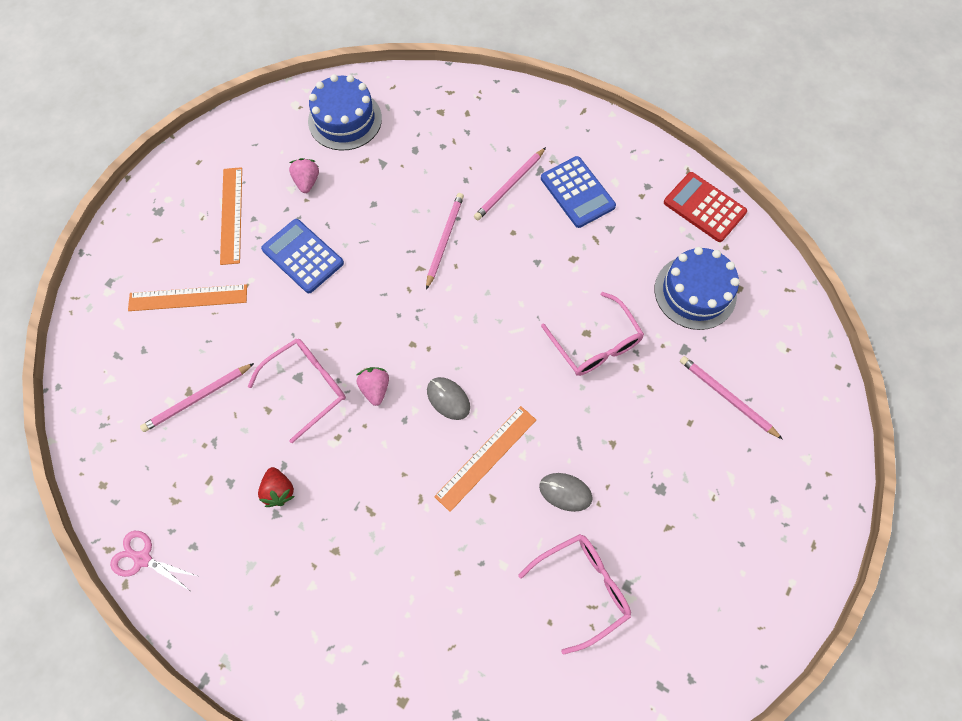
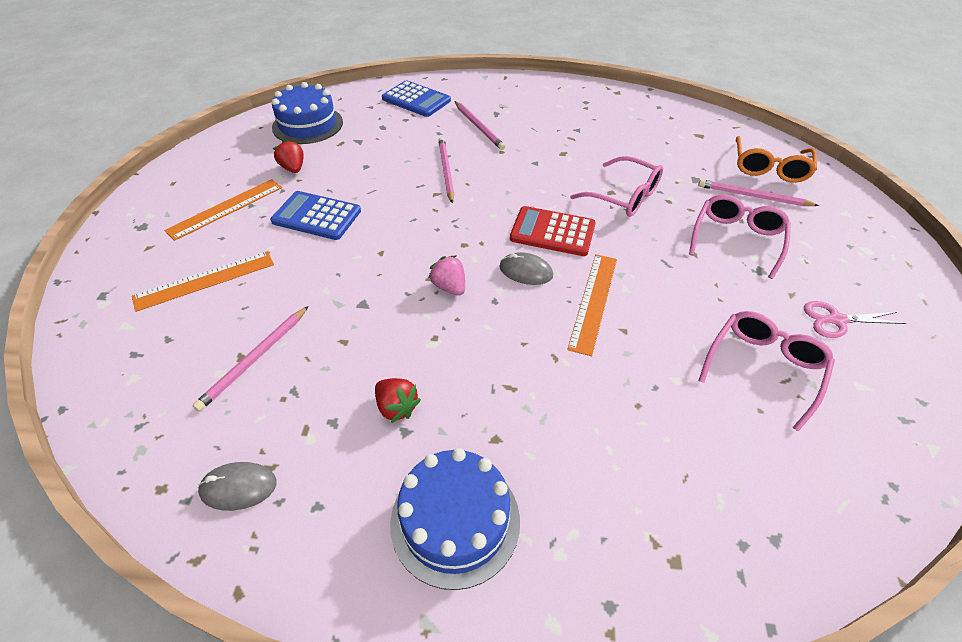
camera: 25 degrees left, 20 degrees down
(142, 558) = (251, 549): pink scissors -> pink scissors (836, 320)
(231, 215) = (225, 208): orange ruler -> orange ruler turned 75 degrees clockwise
(307, 182) = (293, 168): pink strawberry -> red strawberry
(307, 386) = (377, 308): pink glasses -> pink glasses (736, 239)
(510, 185) = (478, 127): pink pencil -> pink pencil turned 45 degrees counterclockwise
(565, 492) = (685, 301): grey mouse -> grey mouse (238, 487)
(577, 192) = (535, 117): blue calculator -> blue calculator (416, 100)
(695, 292) = (672, 146): blue cake -> blue cake (455, 520)
(704, 207) = (636, 102): red calculator -> red calculator (552, 232)
(775, 366) = (769, 168): none -> orange glasses

